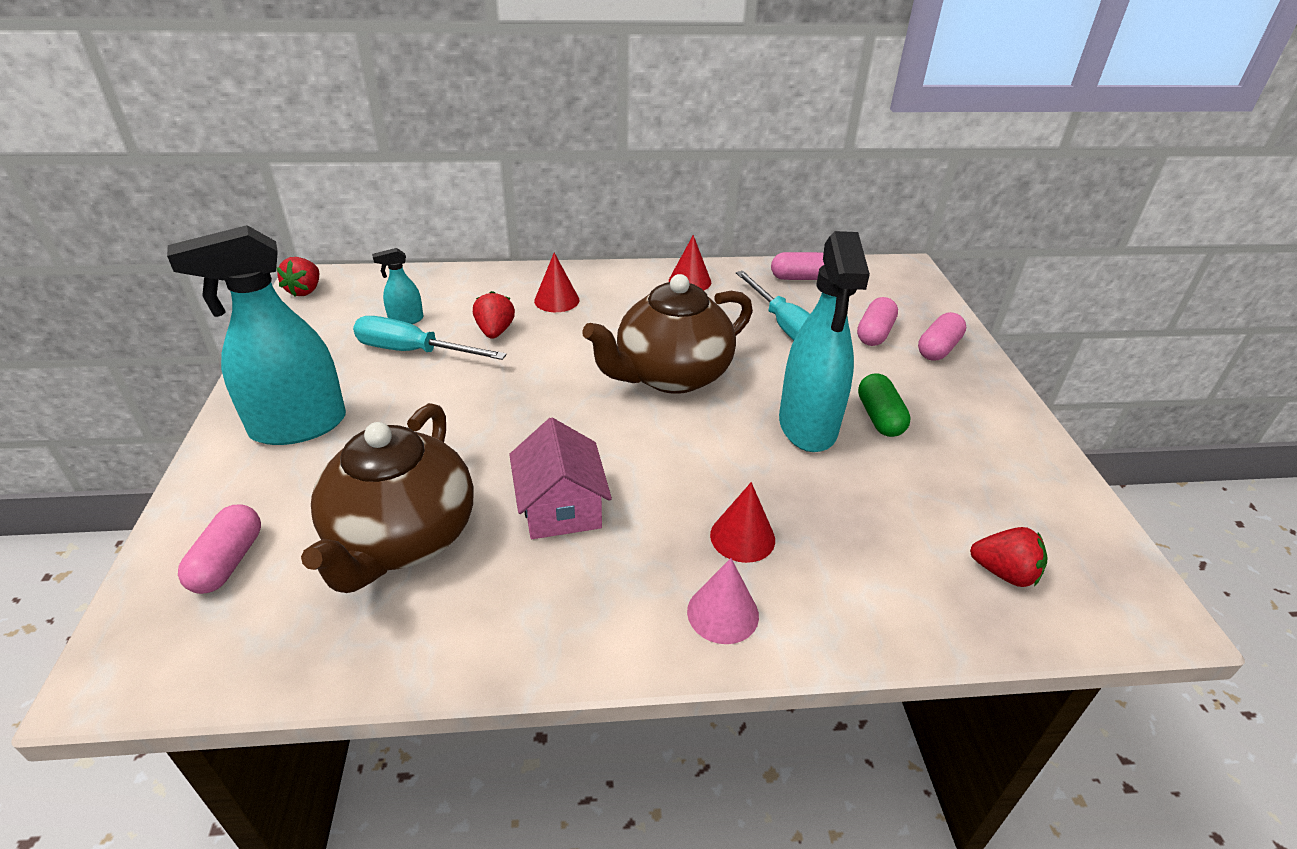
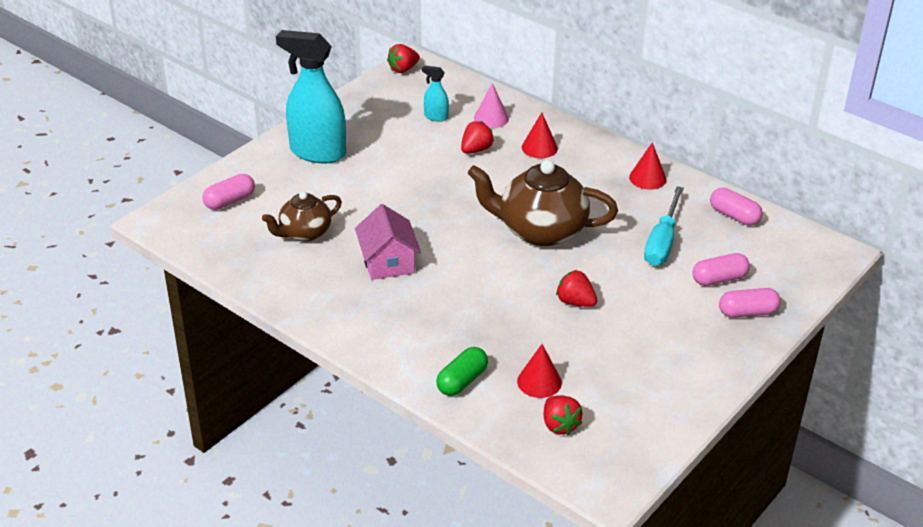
camera: 45 degrees right, 0 degrees up
(402, 538) = (304, 233): brown teapot -> brown teapot, size x0.59
(413, 351) = (417, 139): turquoise screwdriver -> none
(561, 507) = (388, 262): pink house -> pink house turned 45 degrees counterclockwise
(722, 613) = (397, 348): pink cone -> pink cone (491, 118)
(742, 537) = (453, 327): red cone -> red cone (539, 382)
(807, 426) = (575, 302): turquoise spray bottle -> red strawberry
(879, 418) = (628, 324): green capsule -> green capsule (462, 381)

